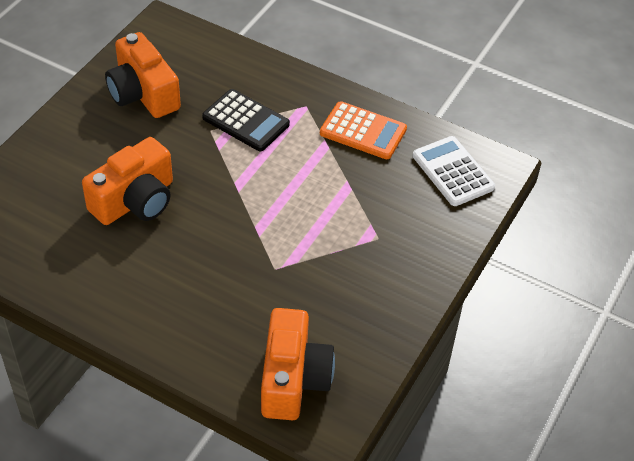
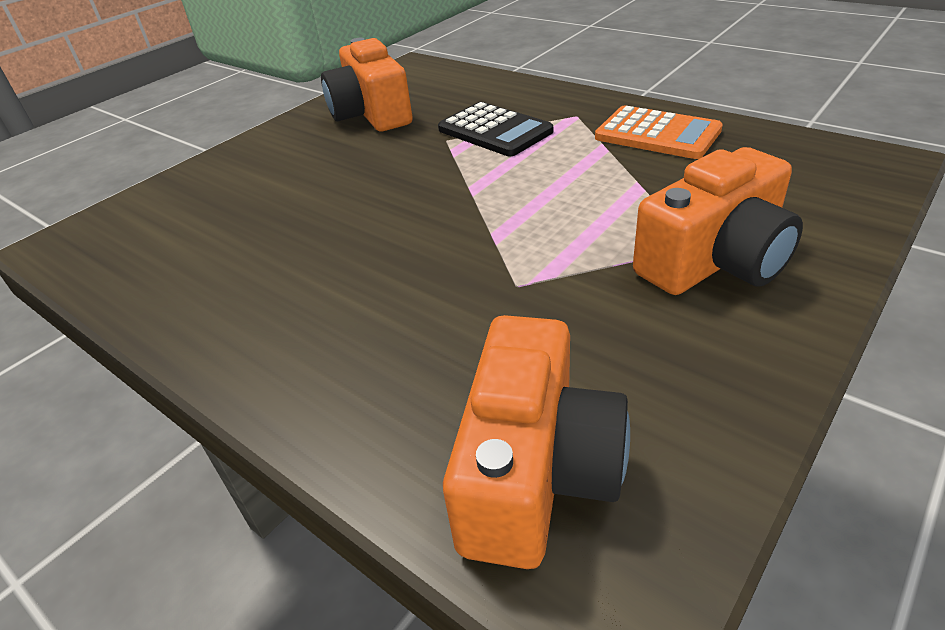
camera: 15 degrees right, 10 degrees down
(135, 201) = (323, 207): orange camera -> orange camera (715, 260)
(452, 172) = (805, 169): white calculator -> none

